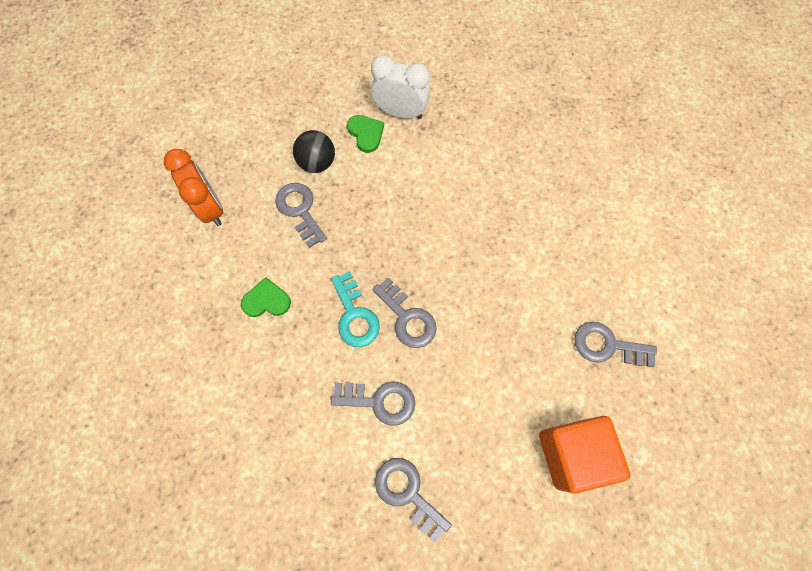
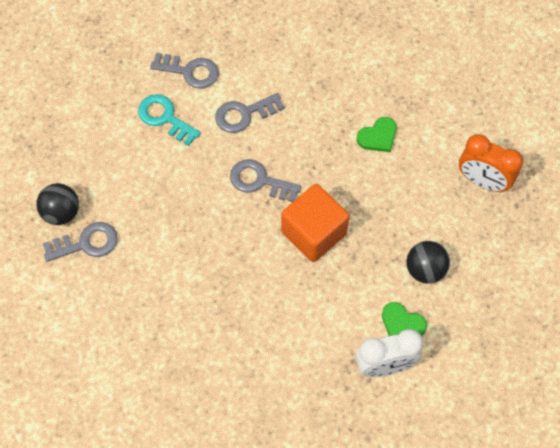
camera: 150 degrees right, 5 degrees down
(300, 210) = (407, 219): grey key -> none
(355, 315) = (302, 161): turquoise key -> turquoise key (165, 118)
(572, 453) = (84, 152): orange cube -> orange cube (313, 233)
(621, 393) = (61, 212): none -> black ball

